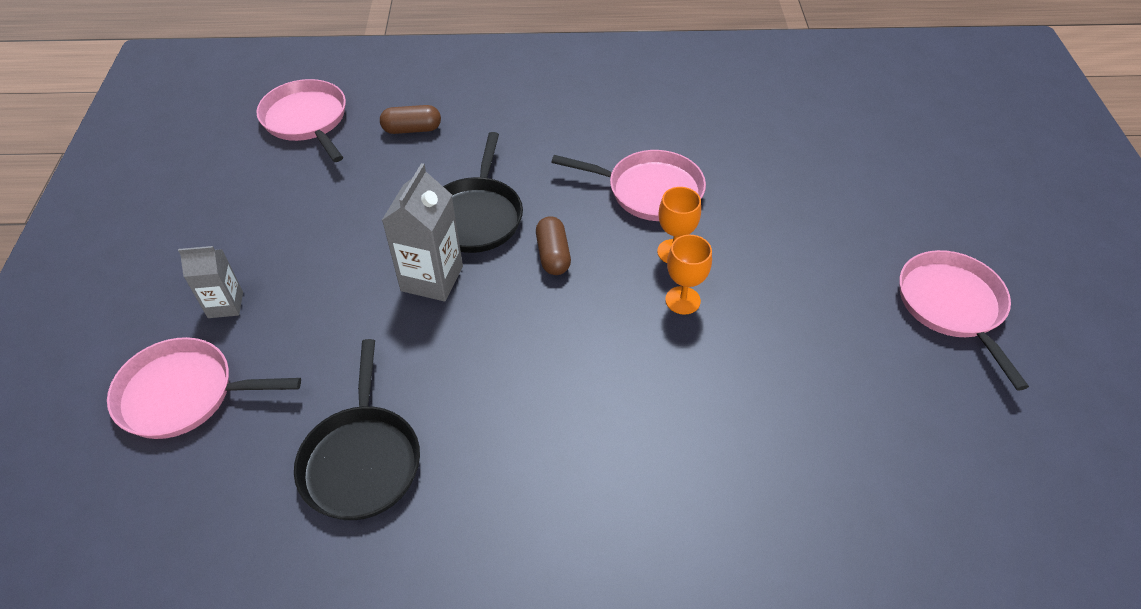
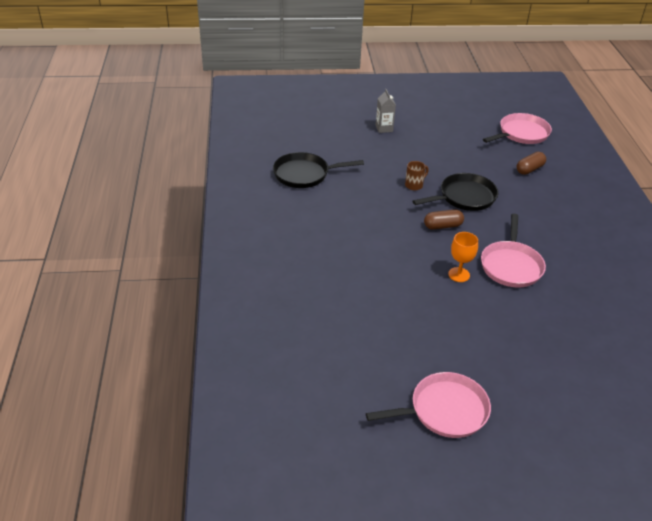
camera: 85 degrees right, 10 degrees down
(183, 394) = (333, 126): pink pan -> none
(412, 129) = (529, 169): brown capsule -> brown capsule turned 60 degrees clockwise
(432, 278) = (414, 185): grey carton -> brown mug
(476, 216) = (464, 197): black pan -> black pan turned 150 degrees clockwise
(682, 300) = (420, 277): orange goblet -> none

